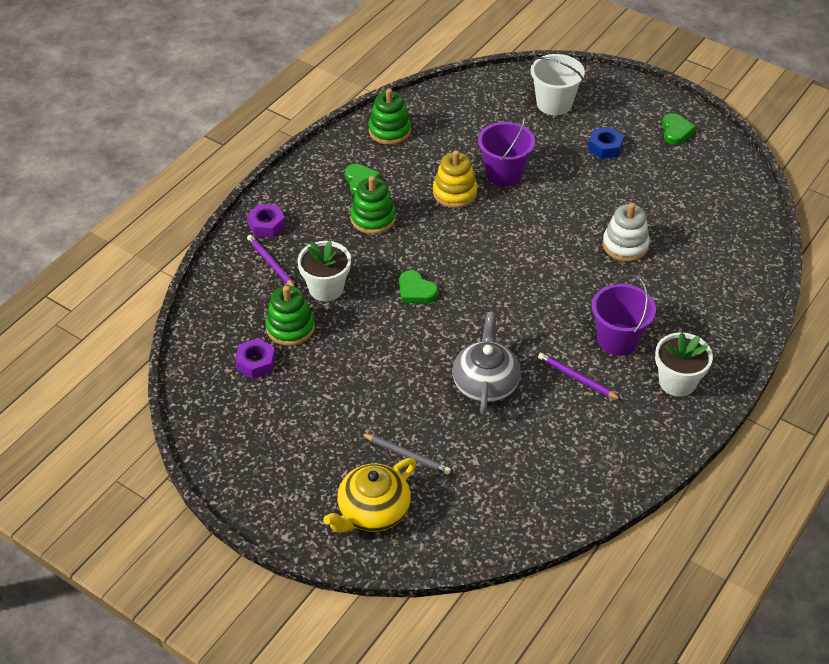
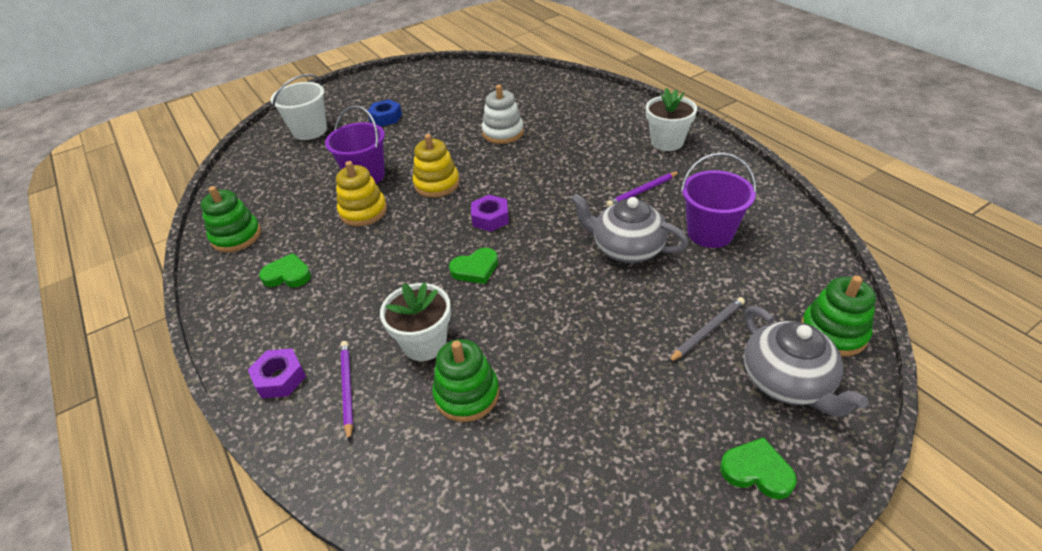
camera: 65 degrees left, 5 degrees down
(256, 362) = (507, 447): purple nut -> purple nut (490, 218)
(271, 263) = (347, 389): purple pencil -> purple pencil turned 90 degrees clockwise
(372, 511) = (787, 381): yellow teapot -> grey teapot
(373, 218) = (349, 278): green stacking toy -> green stacking toy (833, 332)
(516, 226) = (437, 184): none -> yellow stacking toy
(618, 339) = (607, 160): purple bucket -> purple bucket (710, 233)
(676, 131) = (400, 84): green heart -> green heart (757, 471)

